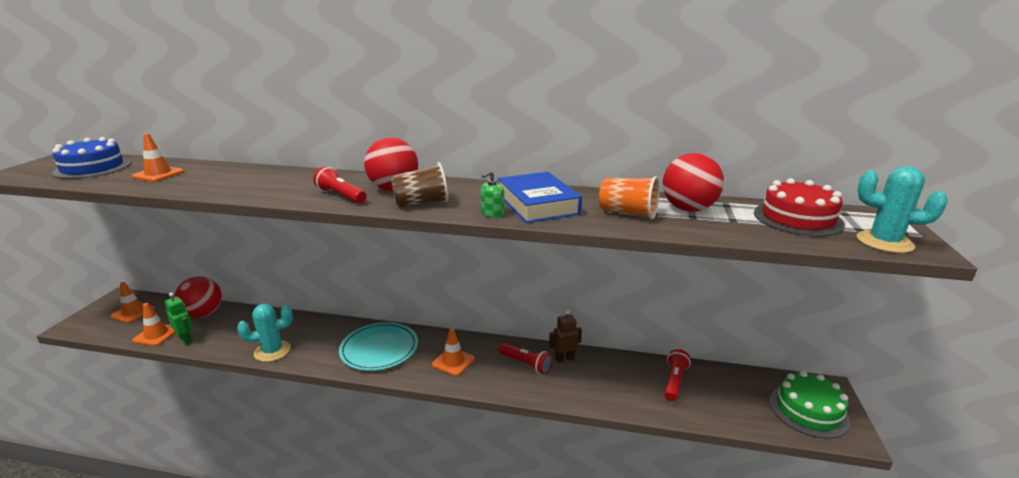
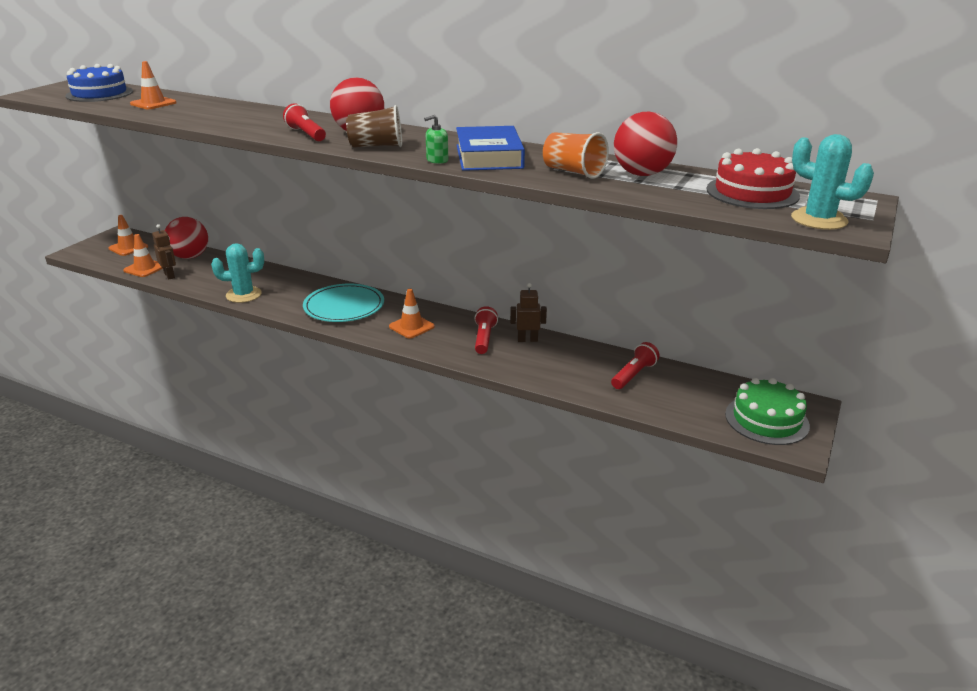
camera: 15 degrees right, 5 degrees up
(186, 339) = (169, 275): green robot -> brown robot
(526, 364) = (484, 338): red flashlight -> red flashlight turned 135 degrees counterclockwise

